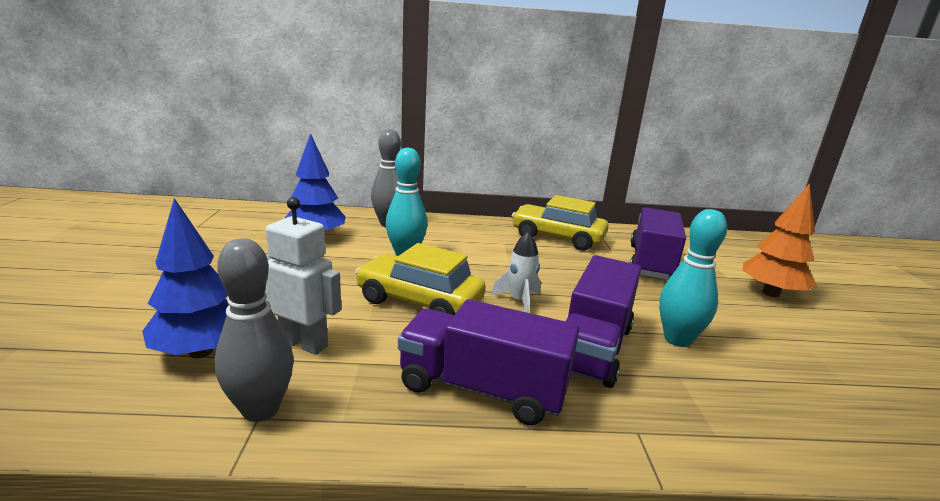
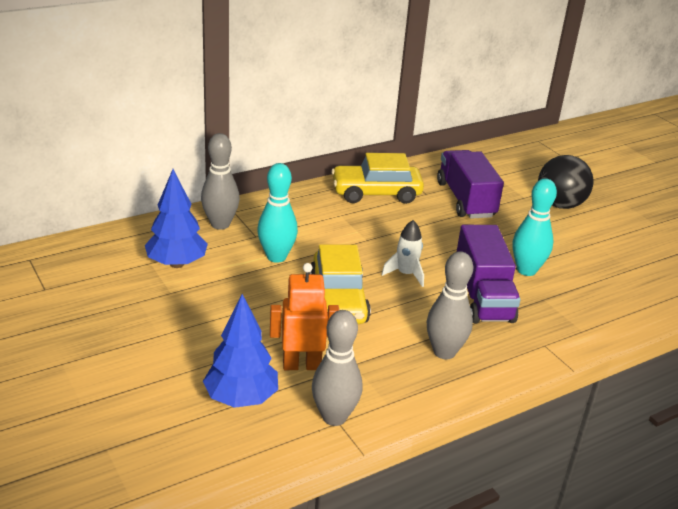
camera: 30 degrees left, 10 degrees up
(304, 343) = (301, 365): white robot -> orange robot
(419, 301) = (338, 300): yellow car -> yellow car turned 90 degrees counterclockwise
(482, 389) = (444, 352): purple truck -> grey bowling pin
(770, 293) = (559, 205): orange tree -> black ball

